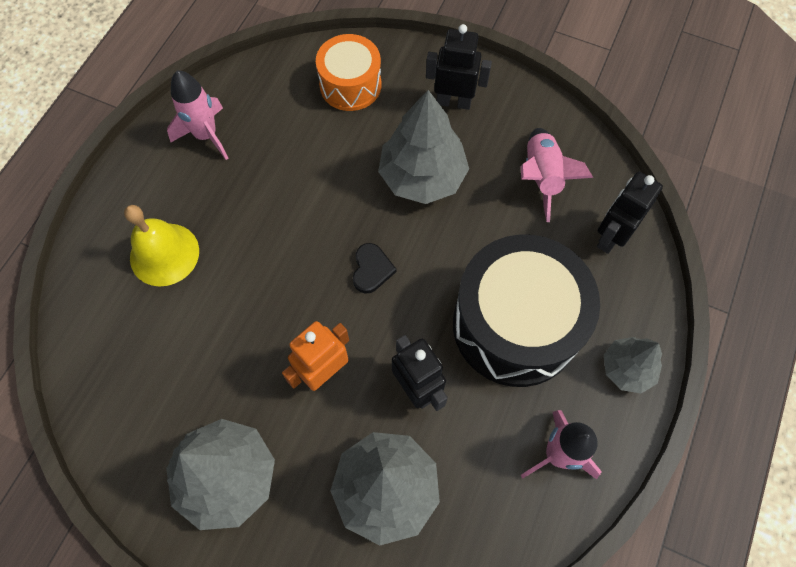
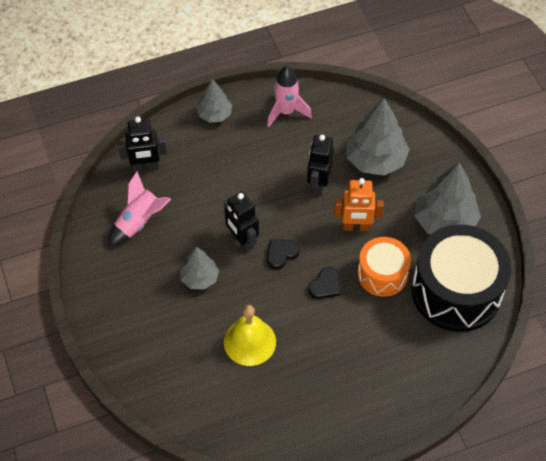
camera: 135 degrees left, 10 degrees down
(164, 254) = (385, 358): yellow bell -> yellow bell (249, 342)
(206, 135) = (295, 416): pink rocket -> none
(293, 276) = (325, 285): none -> black heart
(350, 85) = (175, 371): orange drum -> orange drum (382, 274)
(422, 176) = (199, 278): grey tree -> grey tree, size x0.58
(453, 102) = (129, 305): black robot -> black robot (242, 241)
(515, 325) = (241, 171): black drum -> black drum (456, 291)

